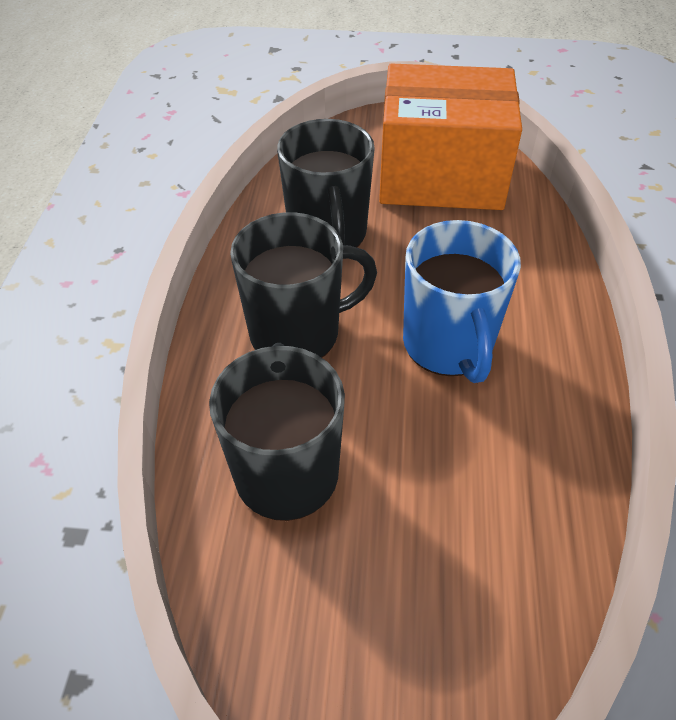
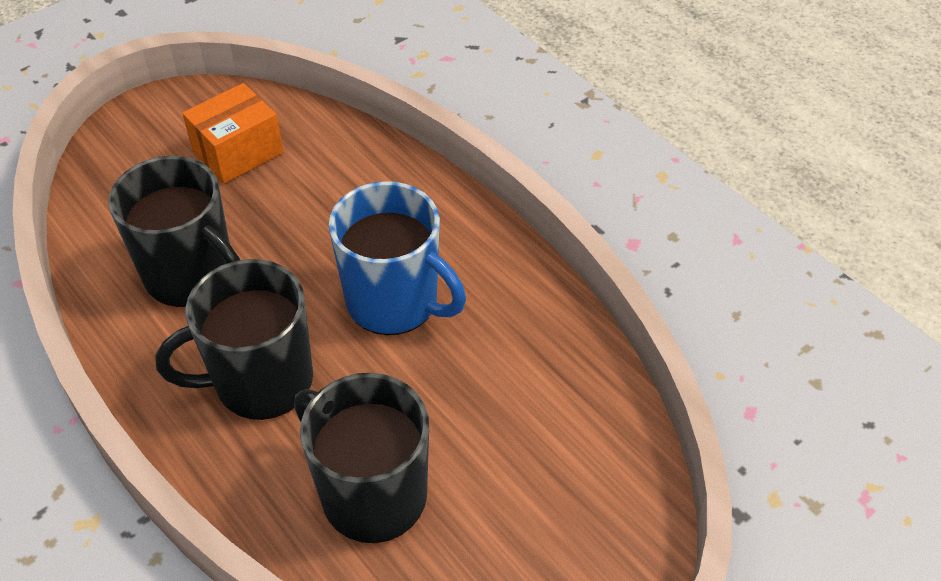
camera: 45 degrees left, 0 degrees up
(298, 333) = (260, 381): black mug -> black mug turned 135 degrees counterclockwise
(441, 175) = (238, 152): orange box -> orange box, size x0.52

